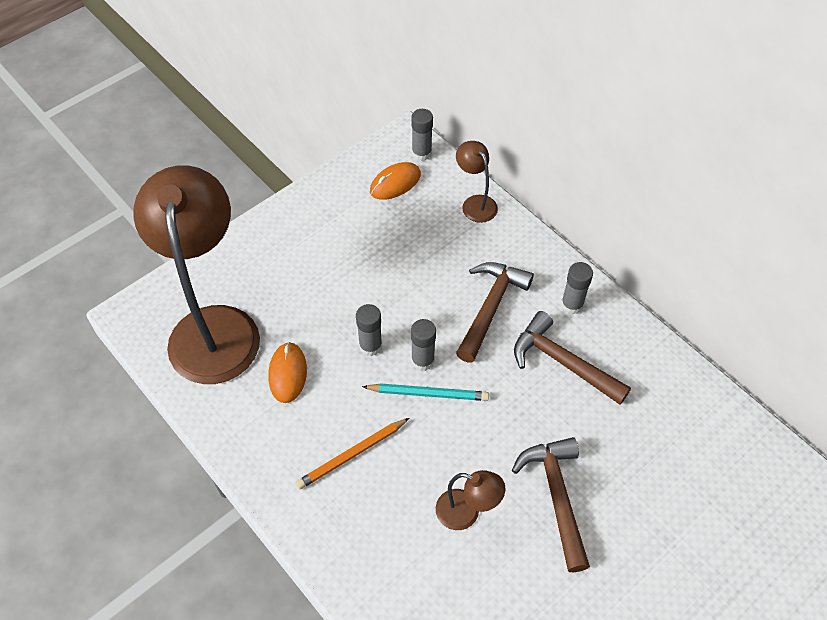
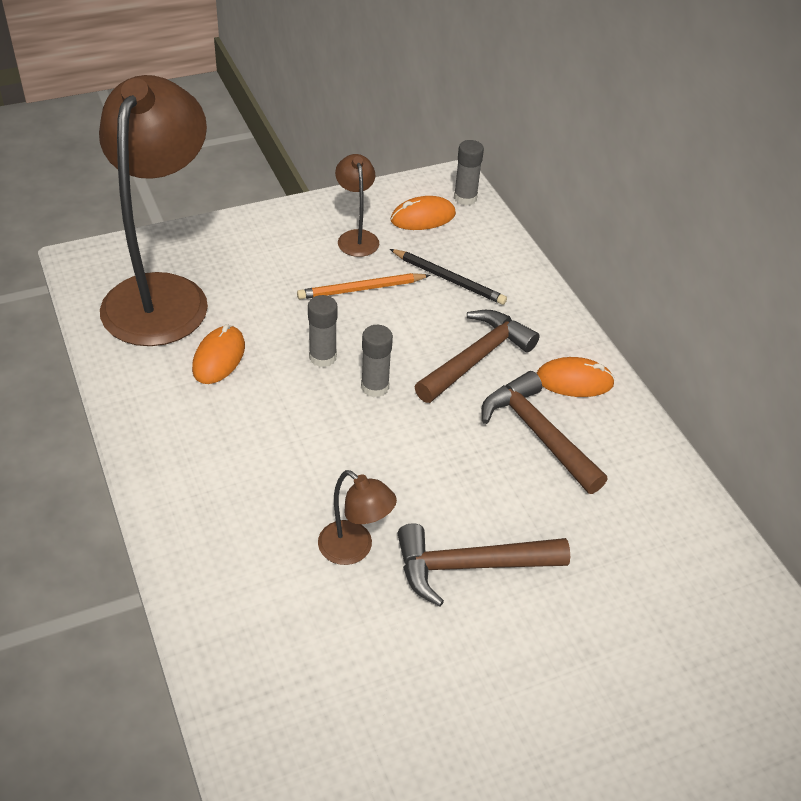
camera: 15 degrees right, 10 degrees down
(352, 454) = (251, 453): orange pencil -> orange pencil (361, 289)
(428, 394) = (365, 420): turquoise pencil -> none
(439, 238) = (448, 279): none -> black pencil
(475, 203) = (504, 257): brown lamp -> brown lamp (356, 237)
(557, 497) = (470, 566): brown hammer -> brown hammer turned 105 degrees counterclockwise
(572, 305) = (574, 381): grey glue stick -> orange mouse

